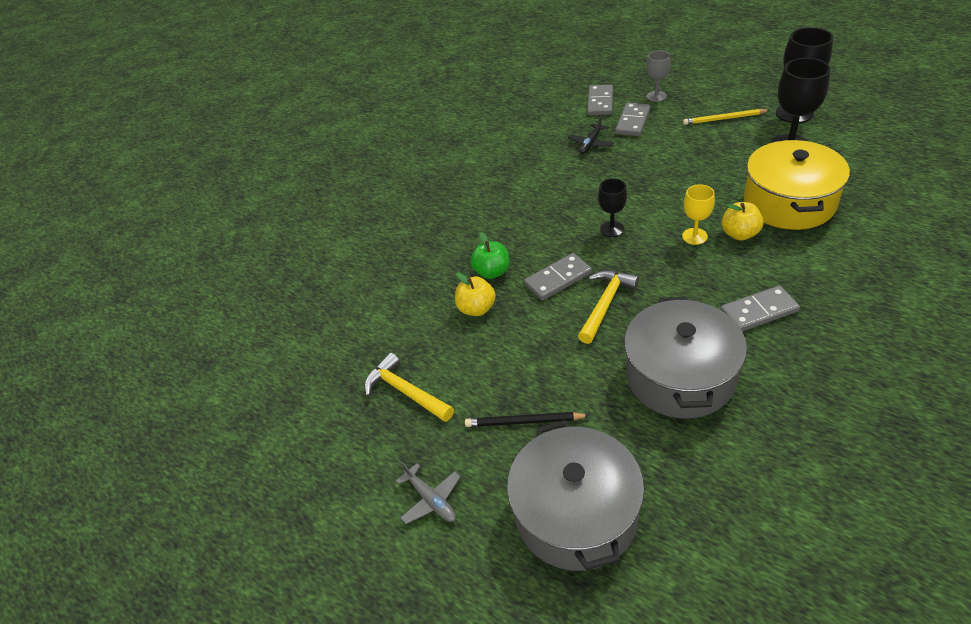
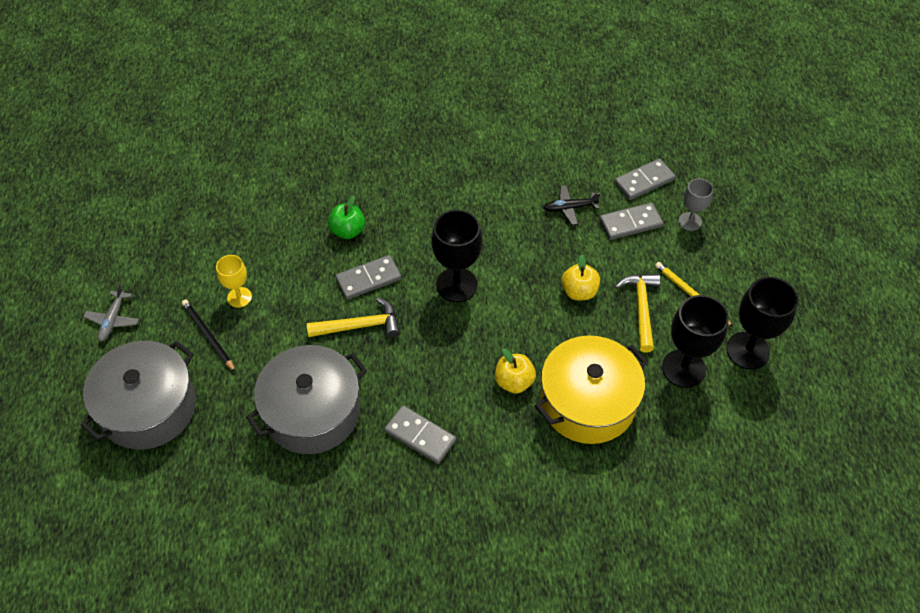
camera: 45 degrees right, 10 degrees up
(406, 392) = (193, 250): yellow hammer -> yellow hammer (641, 308)
(477, 308) = (301, 244): yellow apple -> yellow apple (579, 291)
(558, 279) = (368, 279): grey domino -> grey domino turned 45 degrees counterclockwise
(612, 229) = (456, 285): black goblet -> black goblet, size x1.71
(694, 236) = (488, 349): yellow goblet -> yellow goblet (239, 297)

